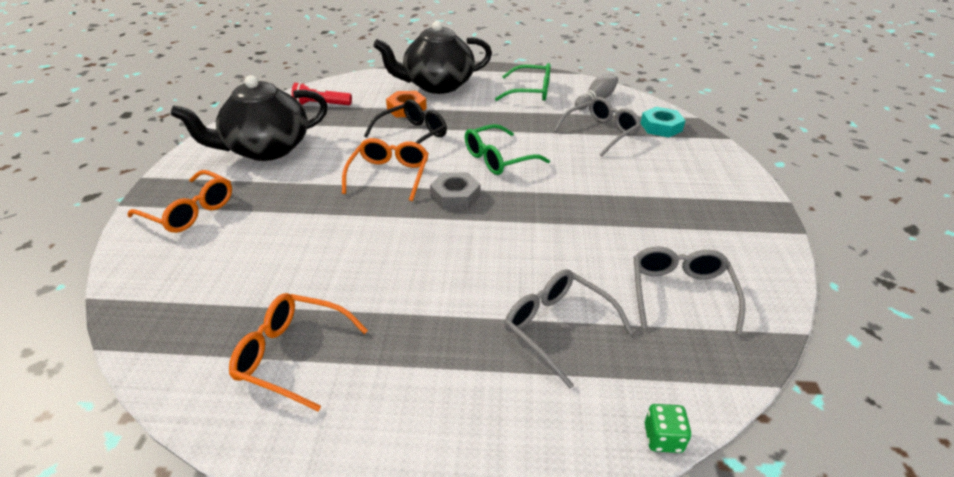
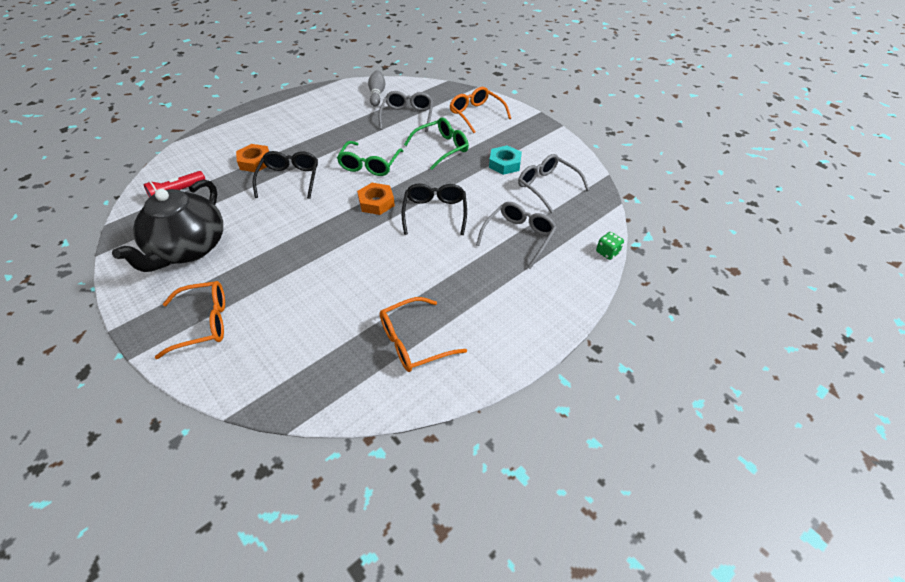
camera: 45 degrees left, 10 degrees up
(389, 175) = (315, 214): orange glasses -> orange glasses (476, 114)
(437, 85) = (252, 132): black teapot -> none
(455, 196) = (376, 202): grey nut -> orange nut
(497, 240) = (435, 213): none -> black glasses
(530, 91) = (326, 107): green glasses -> green glasses (441, 148)
(558, 328) = (518, 237): grey glasses -> grey glasses turned 120 degrees clockwise
(661, 127) = (435, 96): turquoise nut -> turquoise nut (504, 164)

